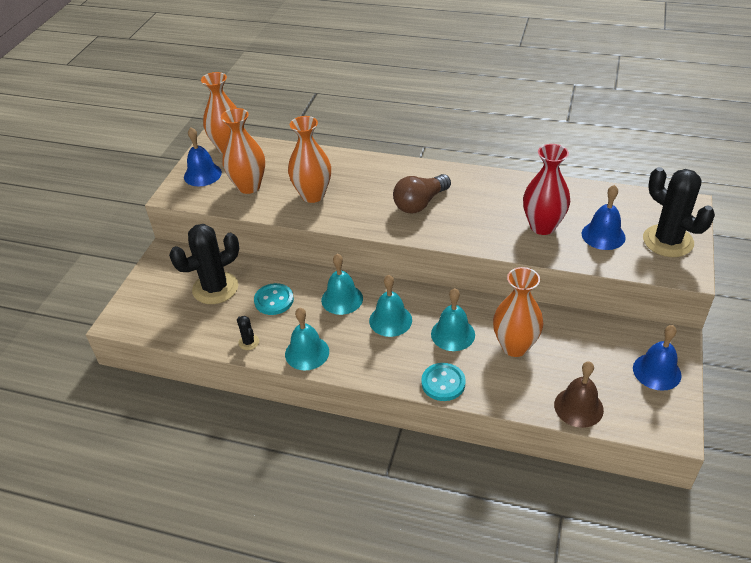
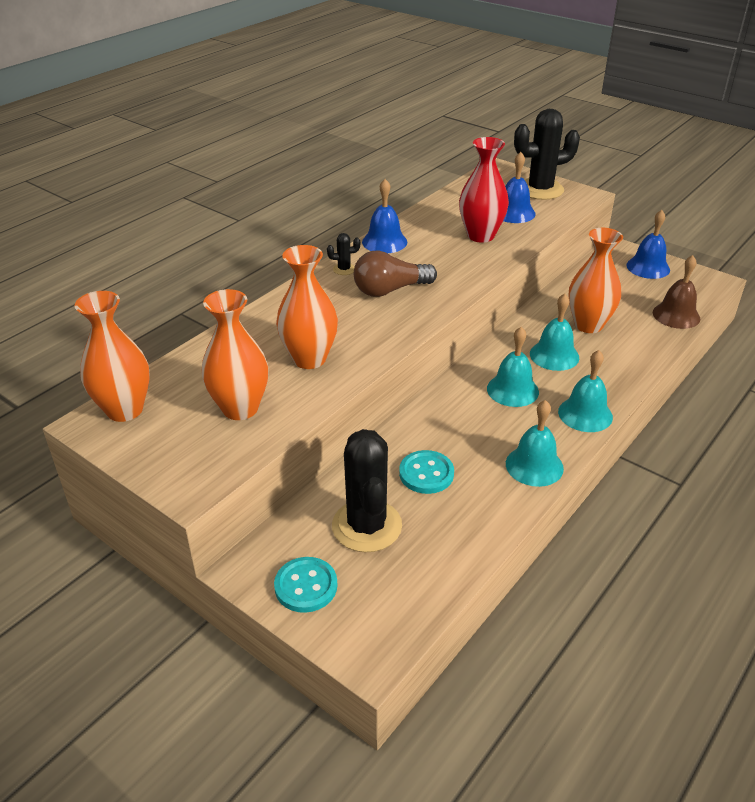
camera: 70 degrees left, 5 degrees down
(202, 174) = (167, 448): blue bell -> blue bell (384, 242)
(249, 342) = (492, 513): black cactus -> black cactus (344, 269)
(342, 299) = (458, 416): turquoise bell -> turquoise bell (585, 414)
(420, 203) = (390, 290): brown light bulb -> brown light bulb turned 90 degrees clockwise
(443, 383) = (620, 380): turquoise button -> turquoise button (306, 586)

